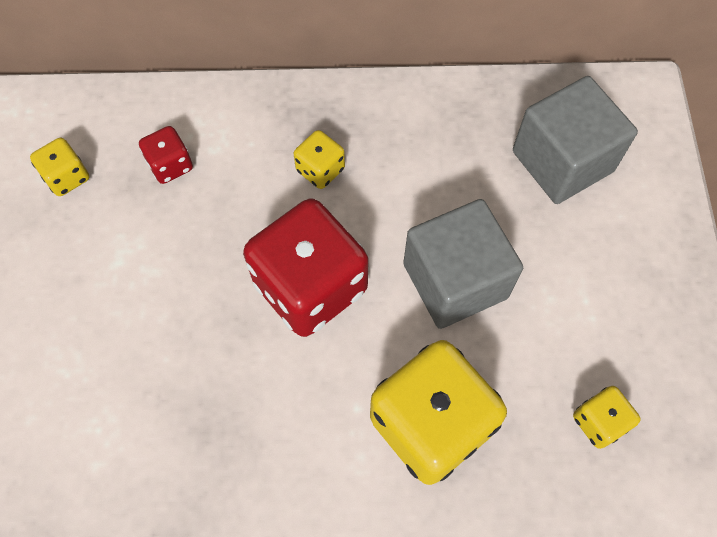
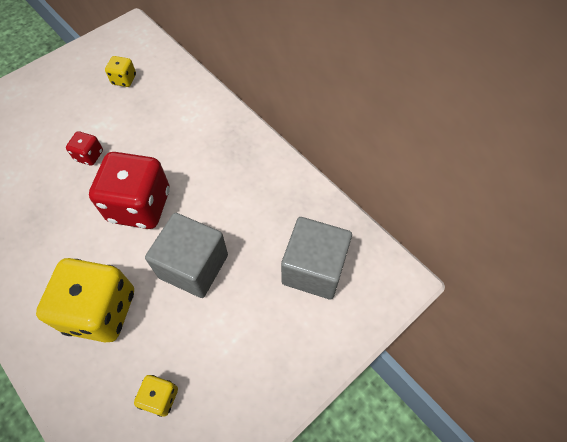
camera: 50 degrees right, 5 degrees down
(170, 165) = (161, 109): red dice -> red dice (89, 156)
(320, 170) = (209, 165): yellow dice -> none

